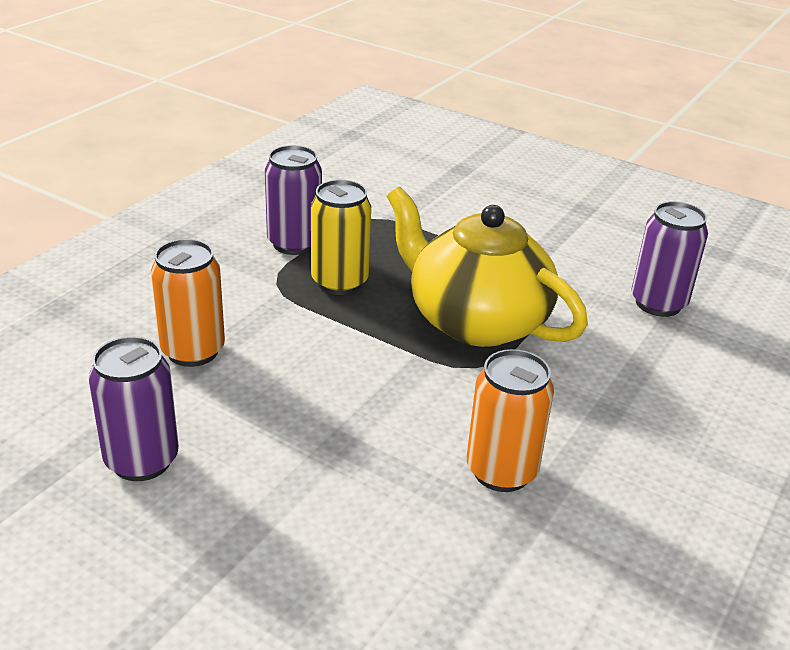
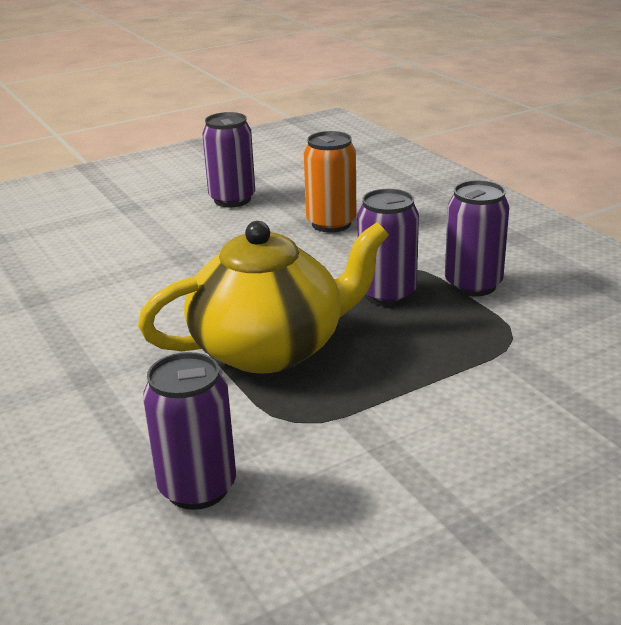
camera: 120 degrees right, 5 degrees down
(339, 282) = (387, 294): yellow can -> purple can
(501, 471) = (87, 306): orange can -> none

